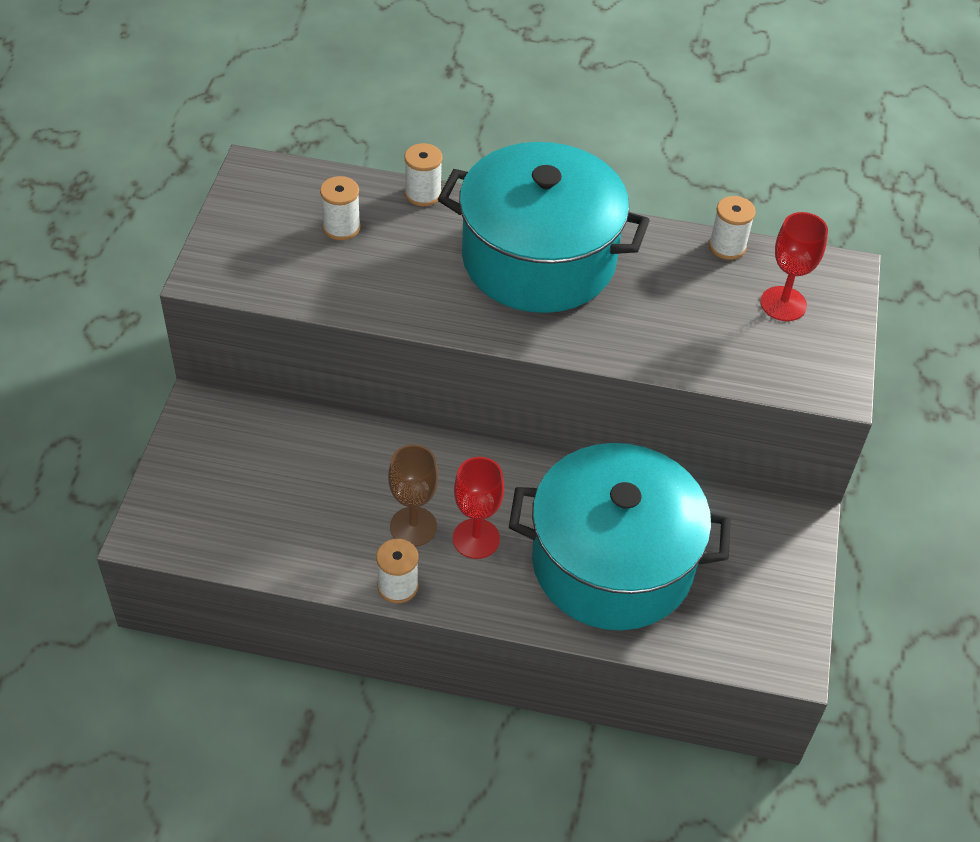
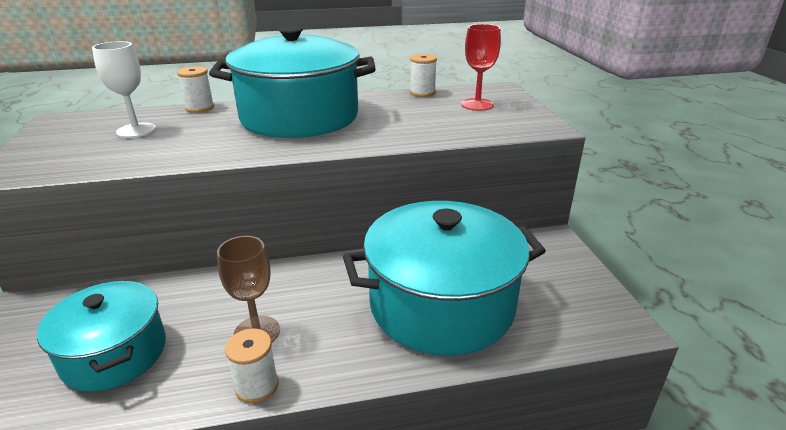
camera: 20 degrees left, 20 degrees down
(279, 502) = (115, 354): none -> turquoise pot
(341, 227) = (136, 130): white spool -> white goblet
(476, 538) = (318, 323): red goblet -> none

